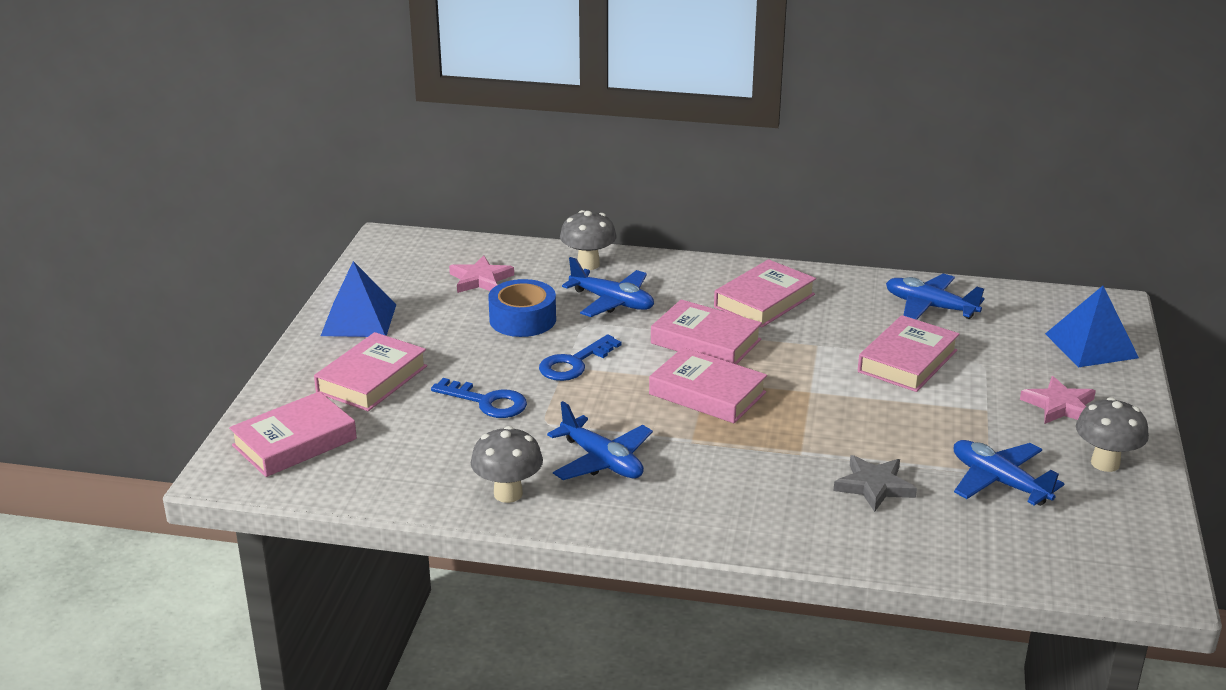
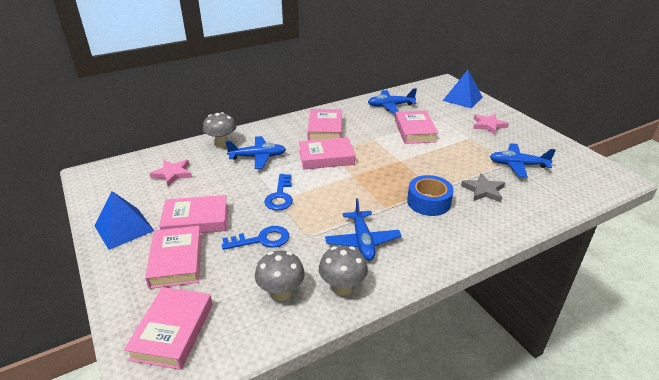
camera: 40 degrees left, 5 degrees up
(522, 319) = (223, 185): blue tape -> blue tape (428, 202)
(602, 461) = (362, 241): blue plane -> blue plane turned 75 degrees clockwise
(707, 393) = (361, 181): pink book -> pink book (196, 220)
(1105, 463) = (534, 140): grey mushroom -> grey mushroom (281, 293)

